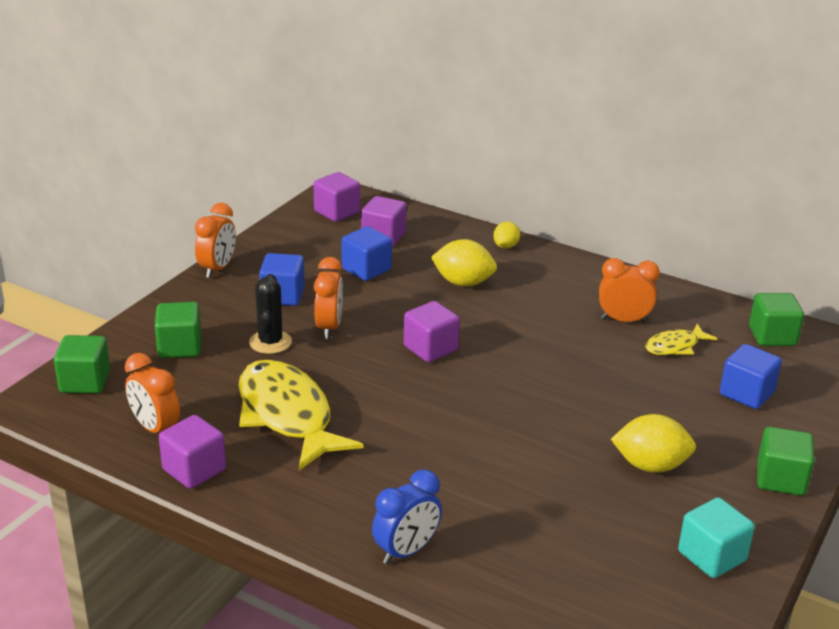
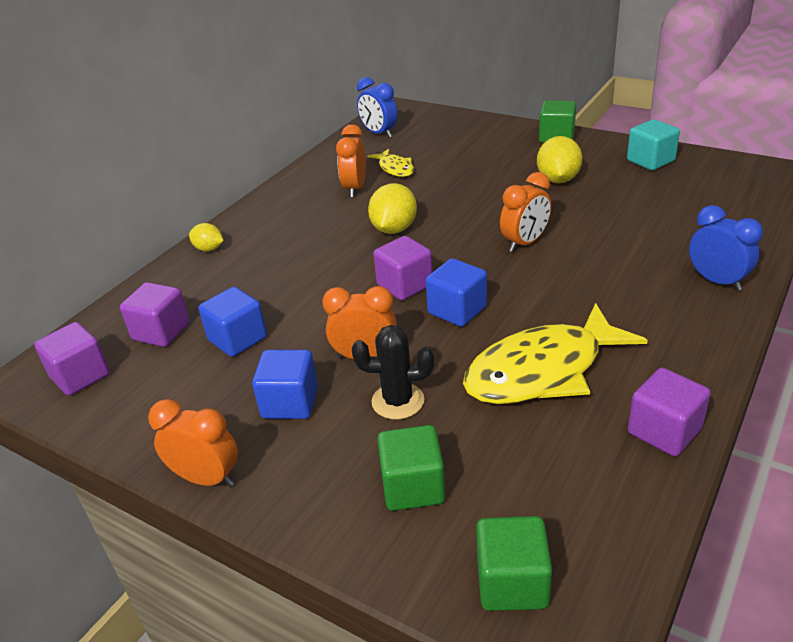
camera: 85 degrees left, 5 degrees up
(155, 429) = (599, 480): orange clock -> orange clock (525, 243)
(463, 283) = (279, 271): yellow lemon -> yellow lemon (394, 229)
(746, 393) = (457, 144): blue cube -> blue cube (457, 310)
(772, 336) = (379, 133): green cube -> blue clock

